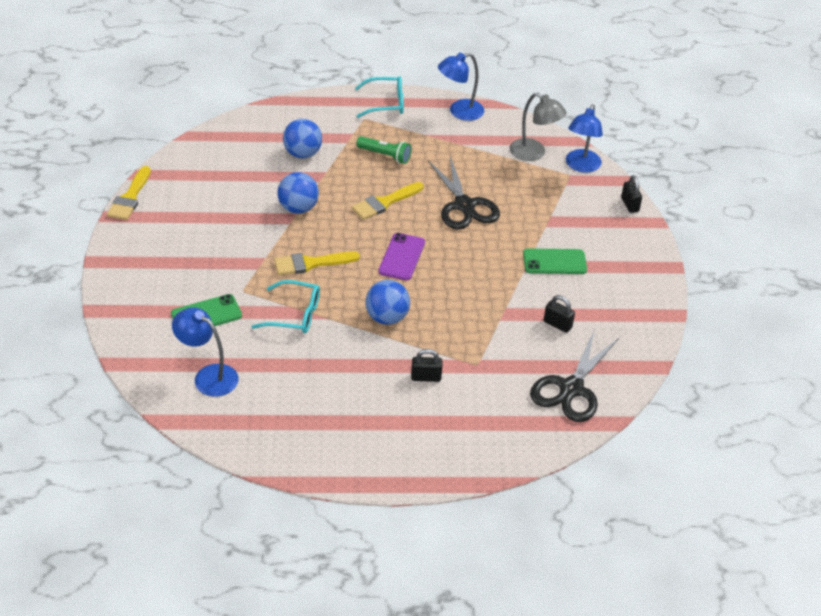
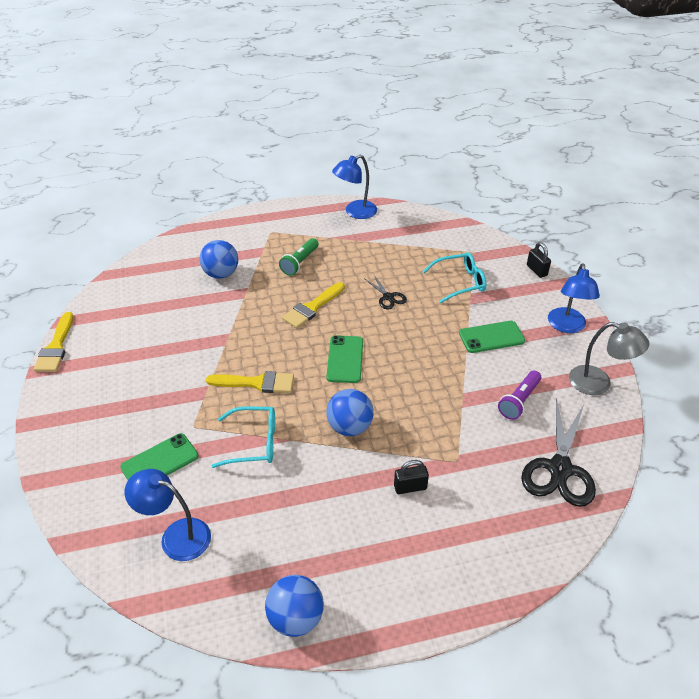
camera: 10 degrees left, 0 degrees up
(298, 208) = (230, 328): blue ball -> blue ball (295, 618)
(311, 263) = (256, 383): yellow brush -> yellow brush turned 150 degrees counterclockwise
(385, 155) = (299, 263): green flashlight -> green flashlight turned 105 degrees clockwise
(386, 103) = (287, 215): turquoise glasses -> turquoise glasses (460, 282)
(401, 257) = (345, 359): purple phone -> green phone
(464, 205) = (388, 297): black scissors -> black scissors, size x0.50
(534, 153) = (434, 238): grey lamp -> grey lamp (598, 383)
(557, 324) = (519, 401): black padlock -> purple flashlight
(581, 166) = (480, 243): blue lamp -> blue lamp (567, 326)

